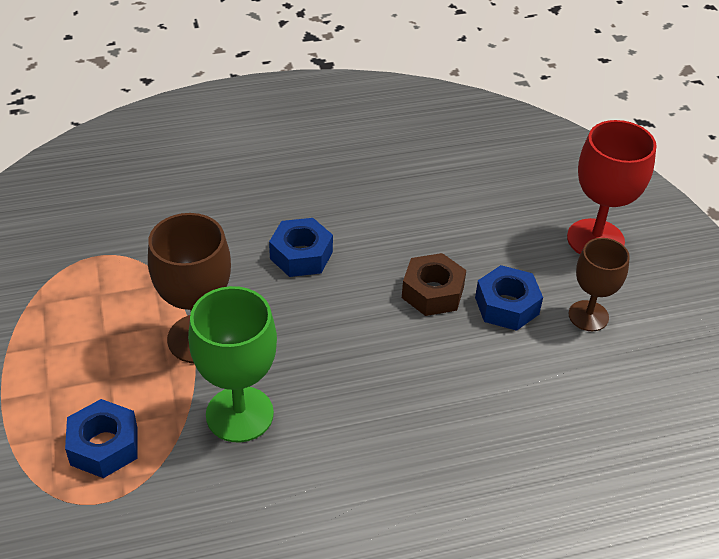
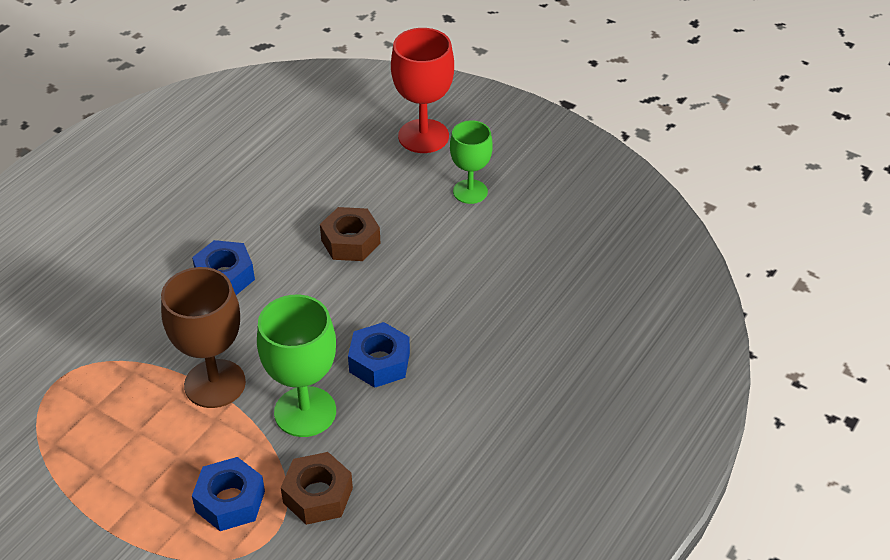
camera: 40 degrees left, 0 degrees up
(171, 496) = (318, 495): none -> brown nut
(507, 306) = (410, 218): blue nut -> blue nut (379, 362)
(588, 316) = (470, 191): brown goblet -> green goblet

